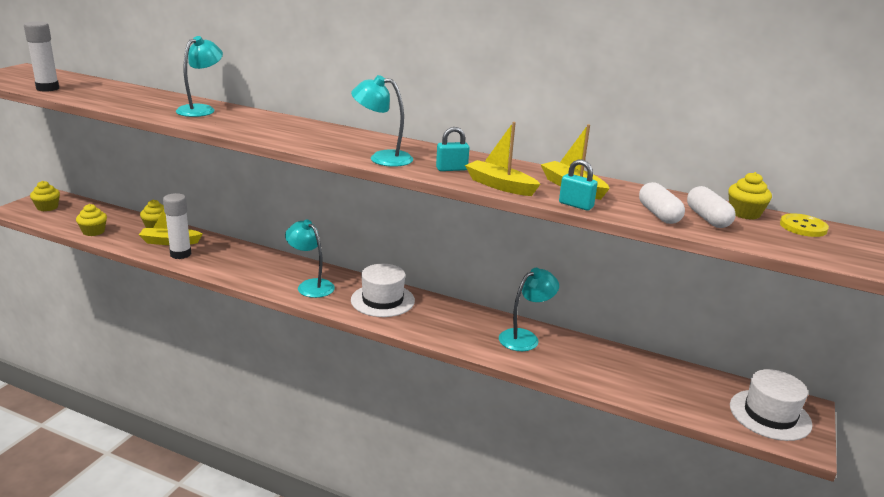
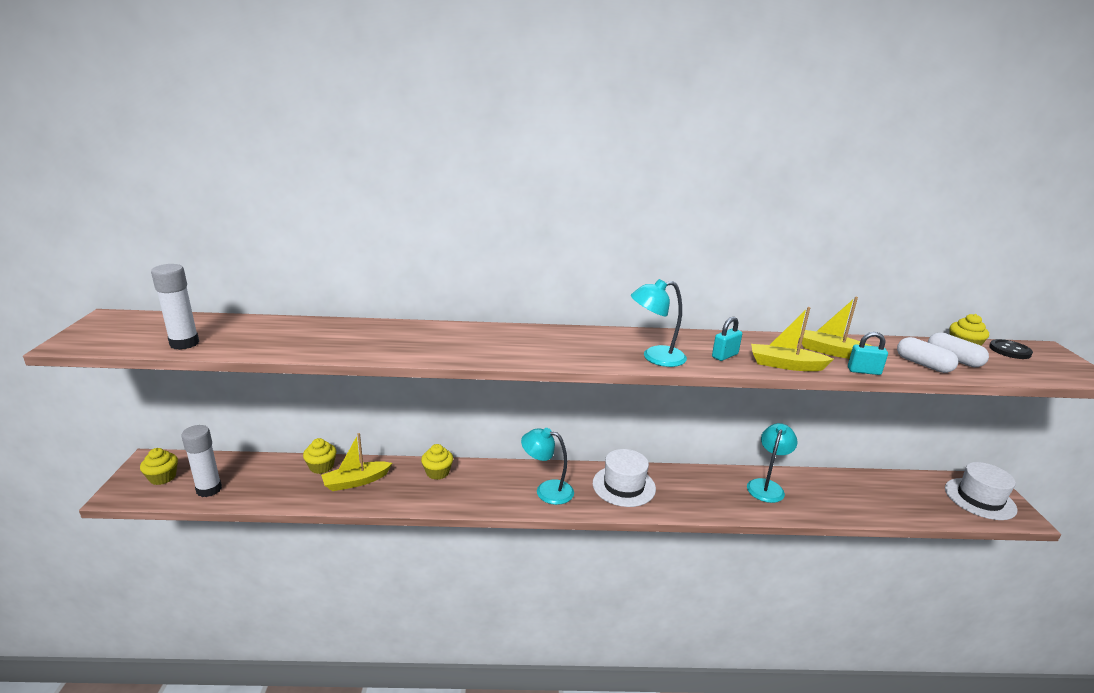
camera: 25 degrees left, 0 degrees up
(93, 231) = (254, 494): yellow cupcake -> yellow cupcake (437, 472)
(180, 254) = (383, 494): white glue stick -> white glue stick (209, 489)
(201, 109) = (404, 335): turquoise lamp -> none
(803, 227) = (1010, 350): yellow button -> black button

